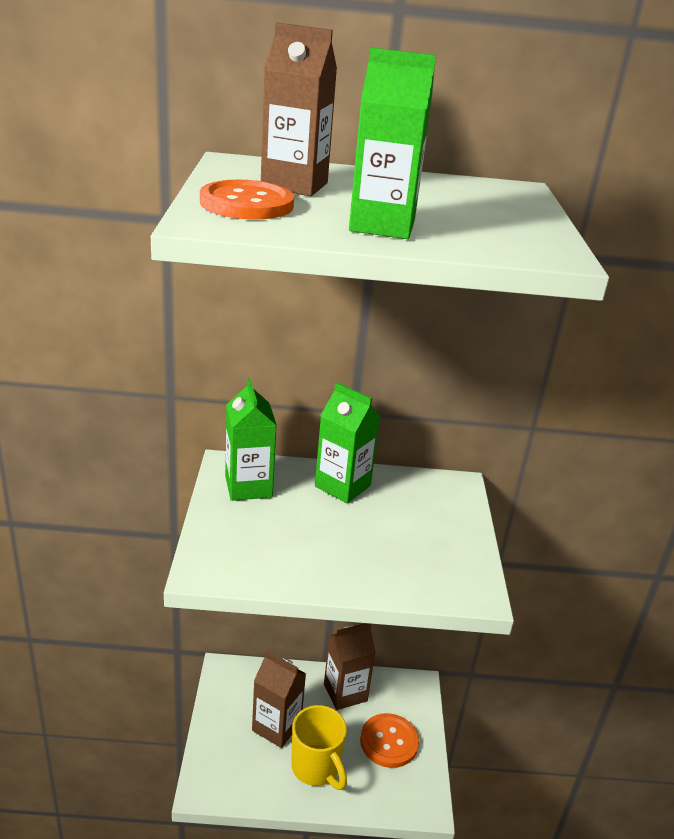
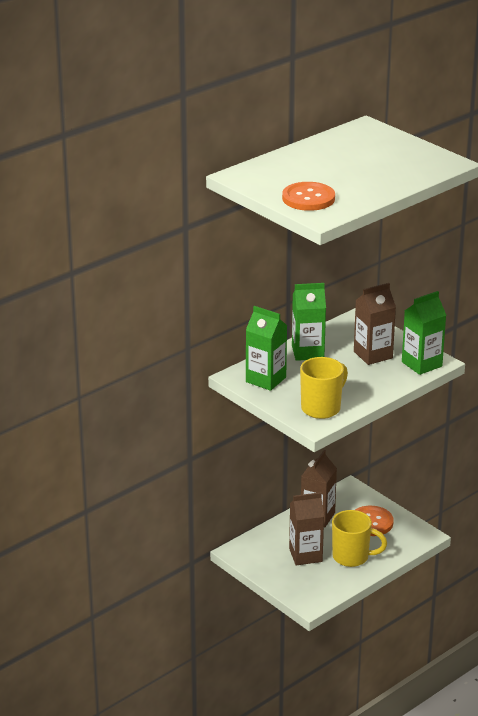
camera: 40 degrees left, 0 degrees up
(244, 557) = (322, 408): none -> yellow mug
(294, 185) = (295, 177): brown carton -> brown carton (373, 355)
(382, 226) = (374, 182): green carton -> green carton (421, 364)

